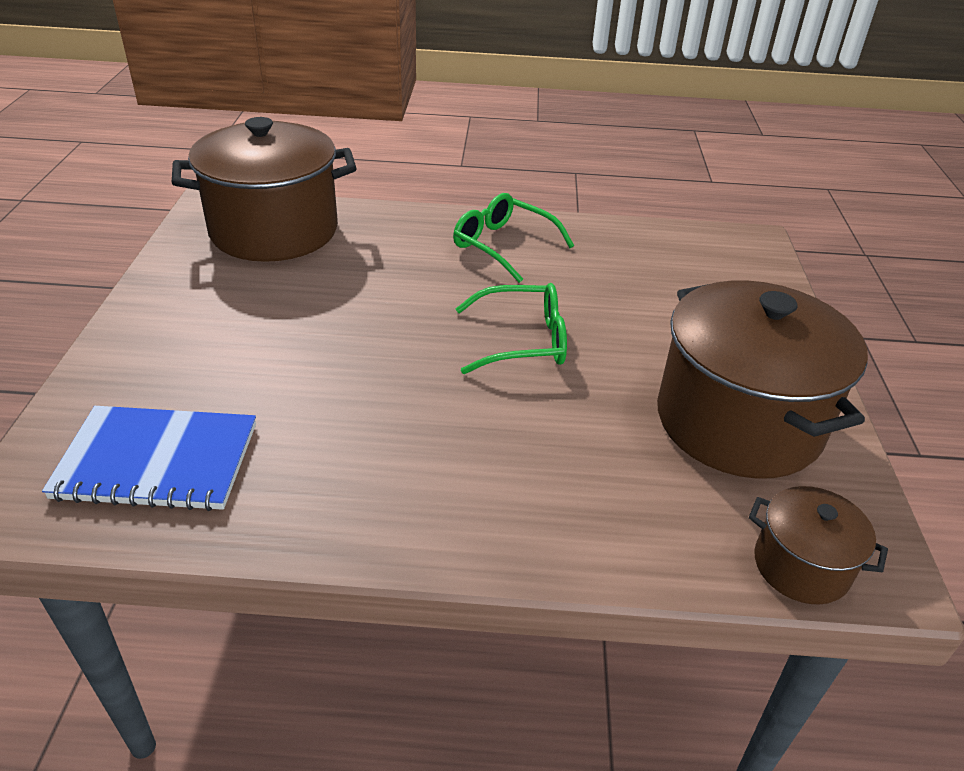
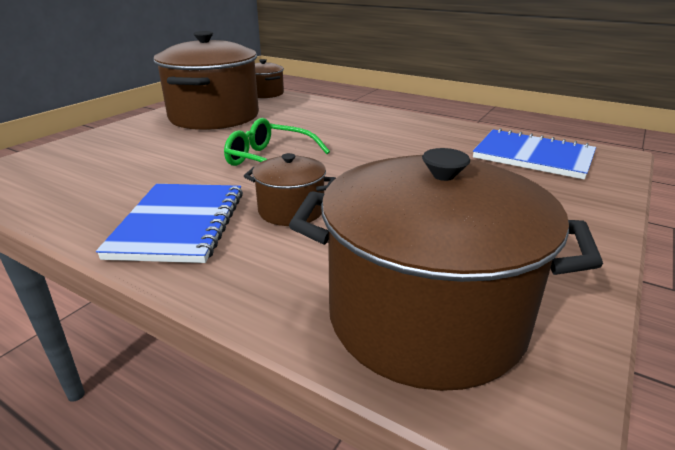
camera: 150 degrees left, 10 degrees down
(426, 280) = (291, 210): none -> brown pot
(503, 245) = (179, 224): green glasses -> blue notebook

